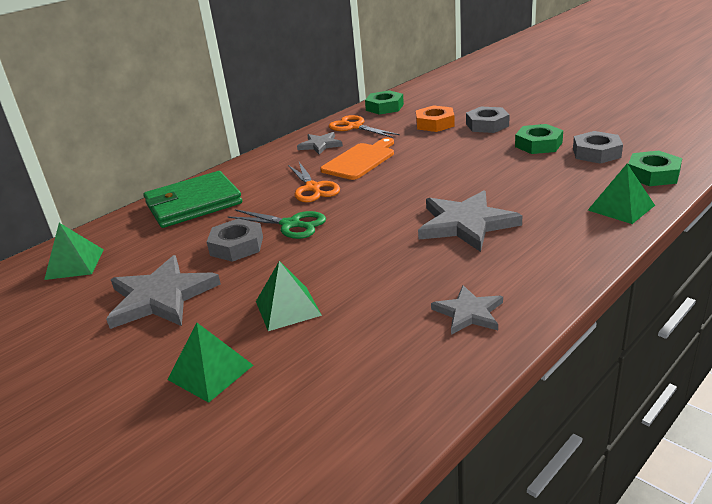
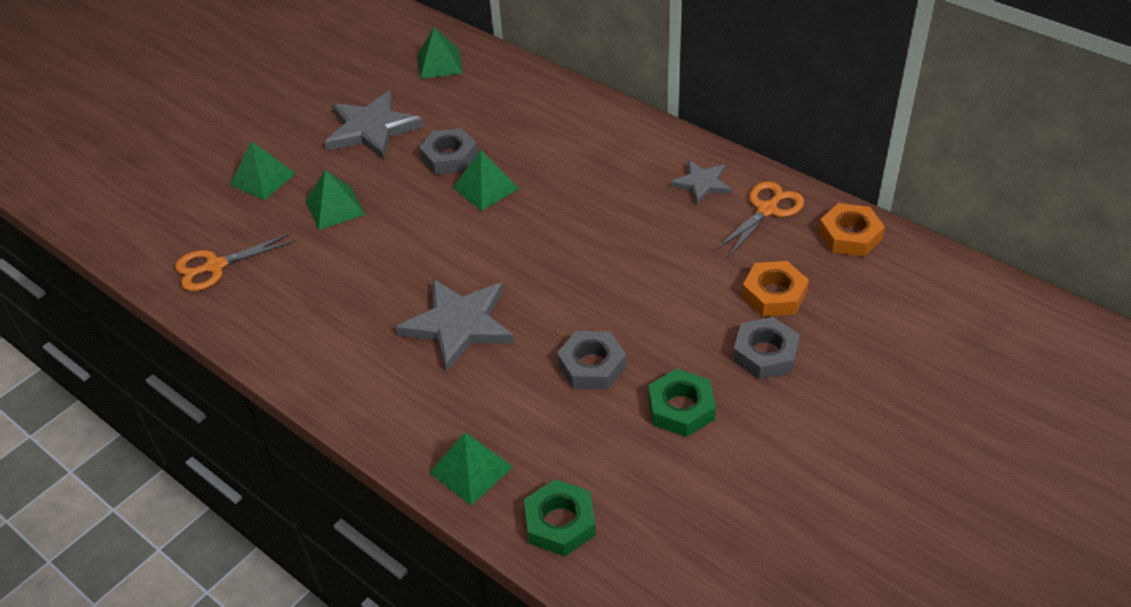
camera: 85 degrees right, 15 degrees up
(193, 204) = (547, 108): green wallet -> none
(291, 225) = (485, 188): green scissors -> green pyramid
(313, 188) = (571, 193): orange scissors -> orange scissors (215, 266)
(360, 160) = (647, 226): orange cutting board -> none
(384, 107) = (850, 235): green nut -> orange nut
(469, 313) = (295, 324): grey star -> none
(596, 153) = (642, 471): grey nut -> grey nut (592, 366)

